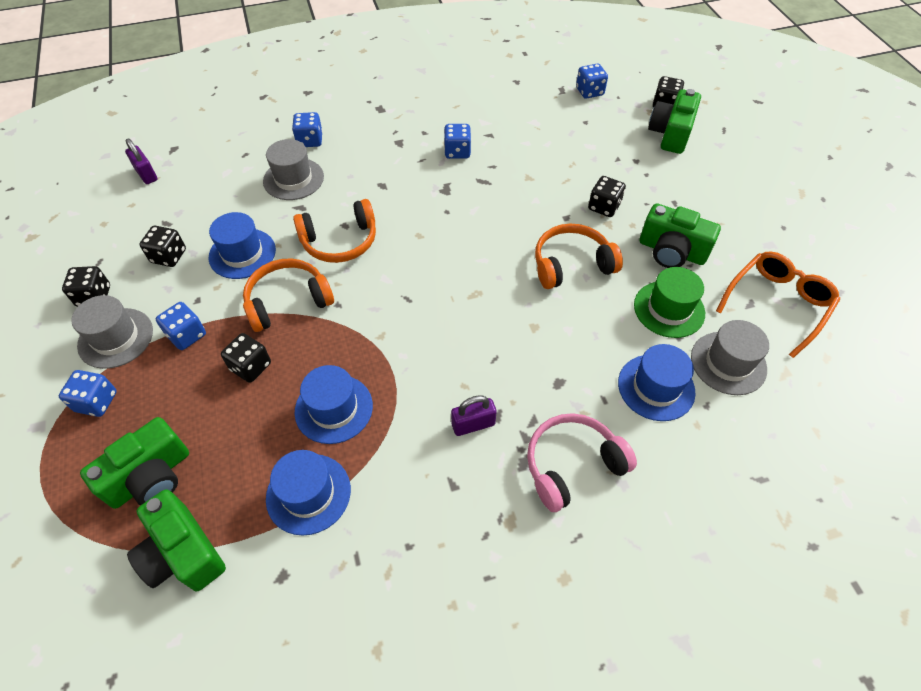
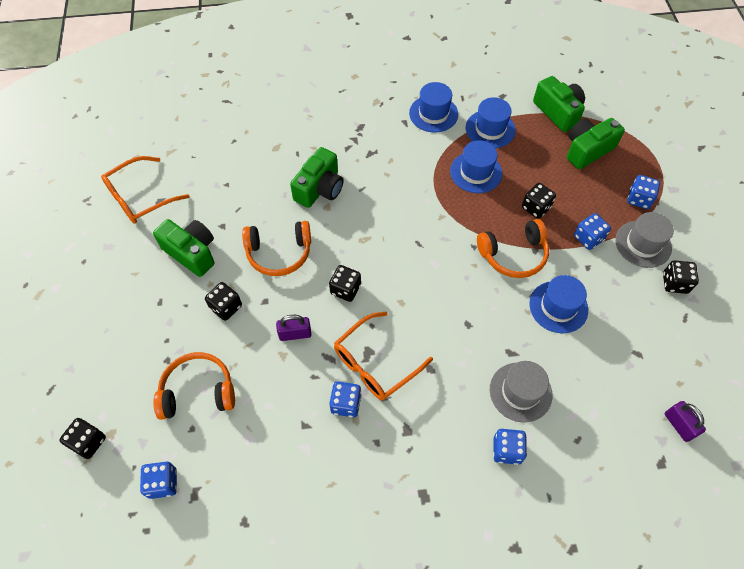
camera: 170 degrees left, 5 degrees up
(169, 256) = (623, 314): black dice -> black dice (345, 289)
(340, 241) = (472, 306): orange headphones -> orange headphones (198, 391)
(436, 183) = (376, 363): none -> orange glasses
(473, 424) = (386, 150): purple padlock -> purple padlock (295, 334)
(572, 465) = (332, 121): pink headphones -> none
(656, 387) = (260, 155): blue hat -> blue hat (433, 114)
(669, 309) = (222, 205): green hat -> none
(670, 134) = (110, 393): green camera -> green camera (320, 188)
(728, 363) = (203, 163): grey hat -> none

